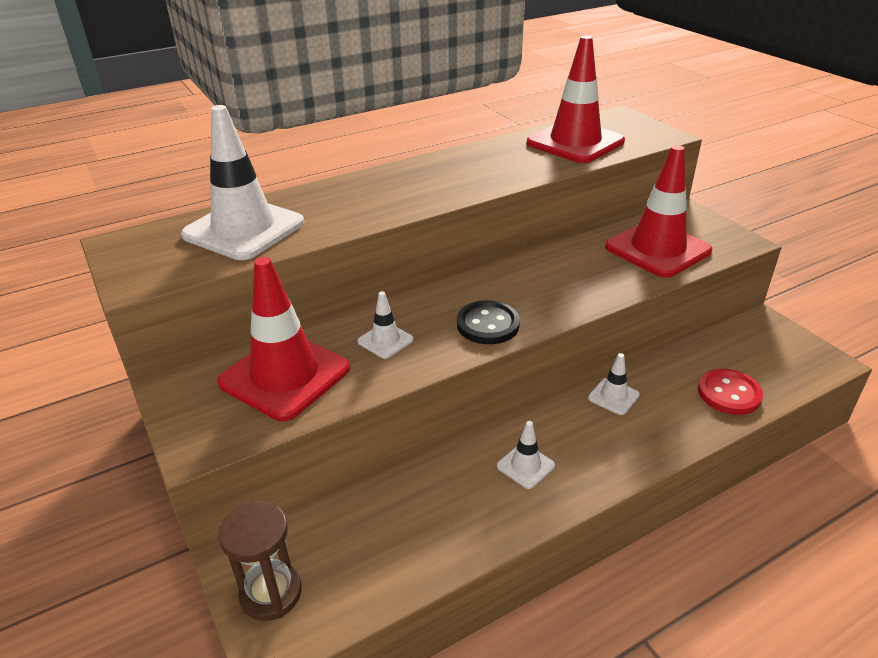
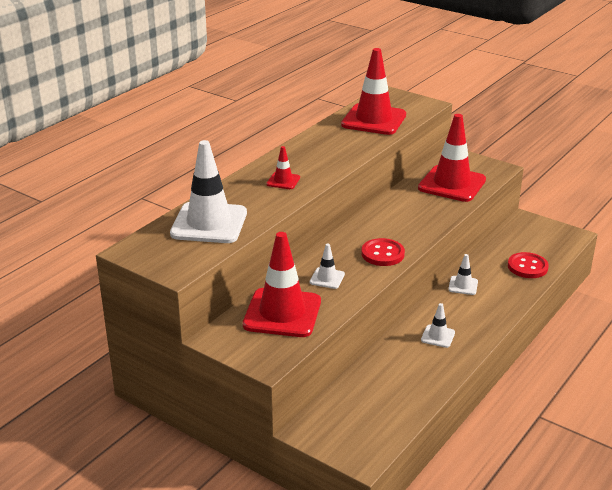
camera: 25 degrees left, 5 degrees down
(271, 593) = (342, 438): brown hourglass -> none
(388, 195) = (283, 181): none -> red traffic cone
(488, 324) = (382, 254): black button -> red button

